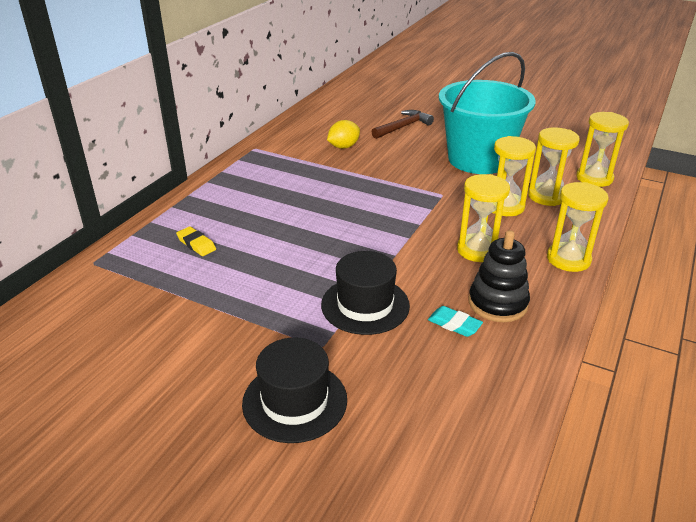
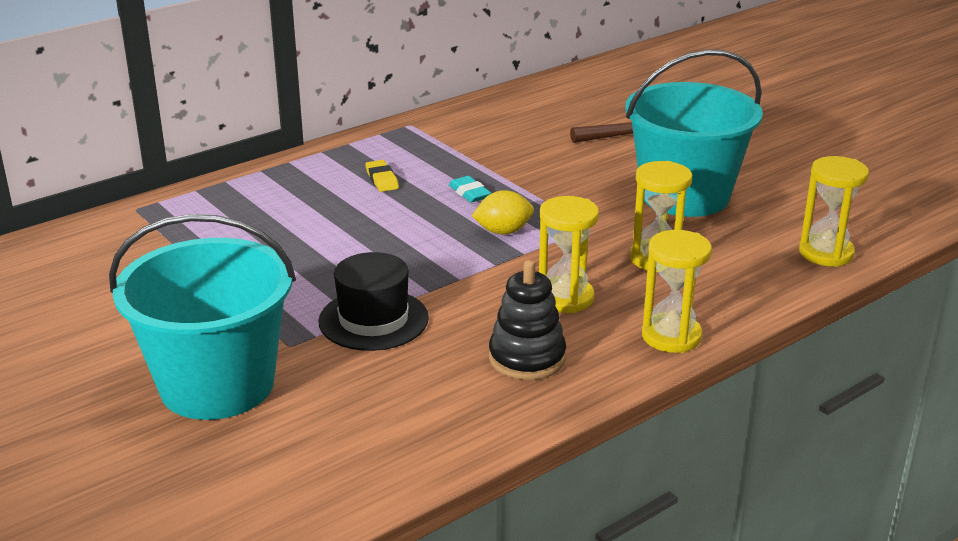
camera: 25 degrees right, 5 degrees down
(196, 244) = (252, 215): yellow eraser -> yellow eraser (382, 179)
(295, 401) = (217, 385): black hat -> turquoise bucket
(343, 147) = (521, 144): yellow lemon -> yellow lemon (503, 231)
(454, 324) = (453, 365): turquoise eraser -> turquoise eraser (469, 193)
(546, 196) = (728, 260): yellow hourglass -> none

